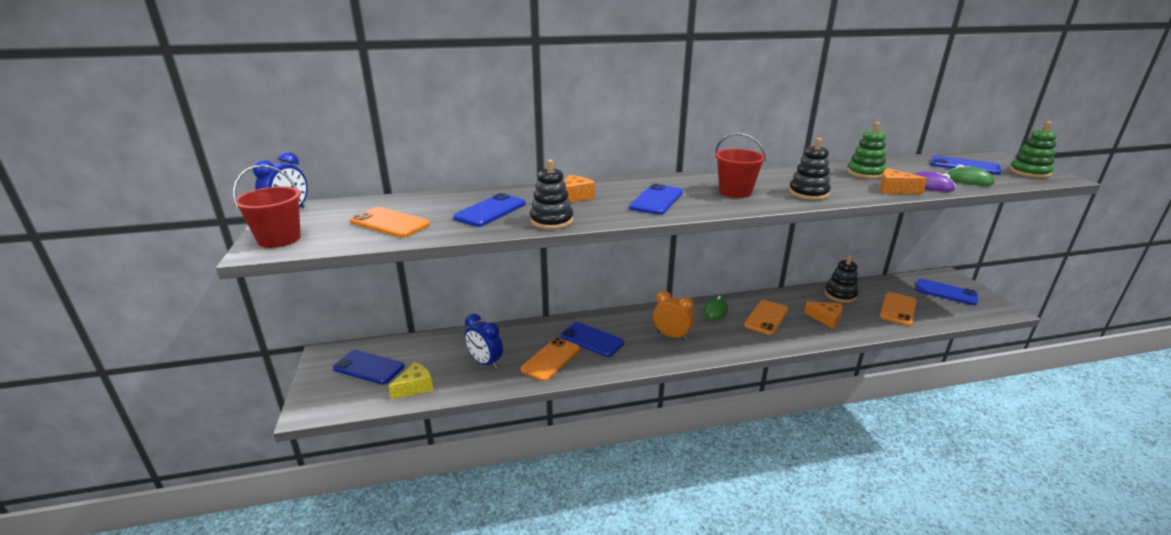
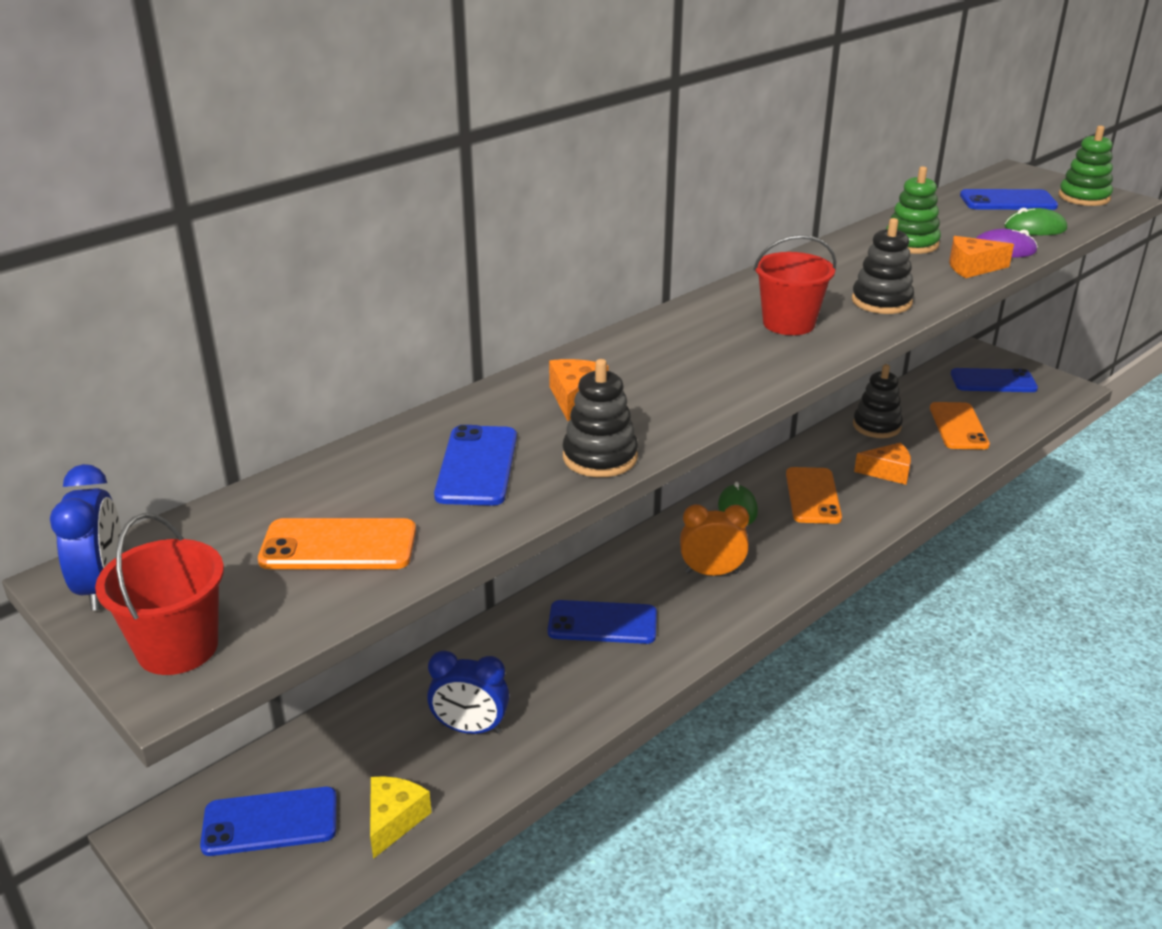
camera: 30 degrees left, 5 degrees up
(551, 359) = (570, 681): orange phone -> none
(656, 200) = (701, 370): blue phone -> none

